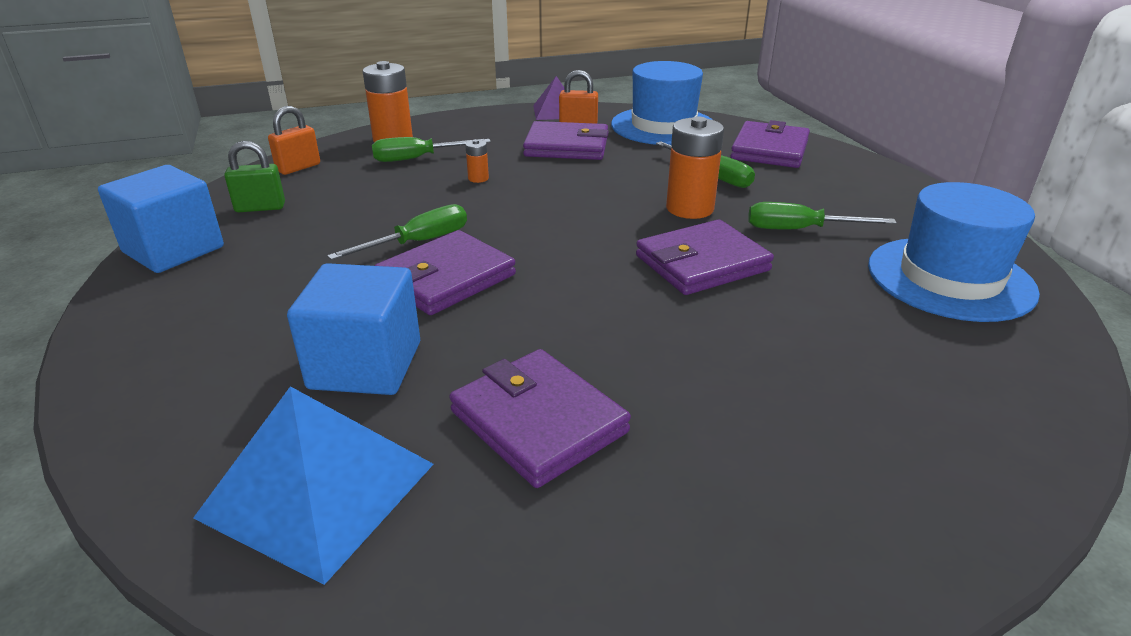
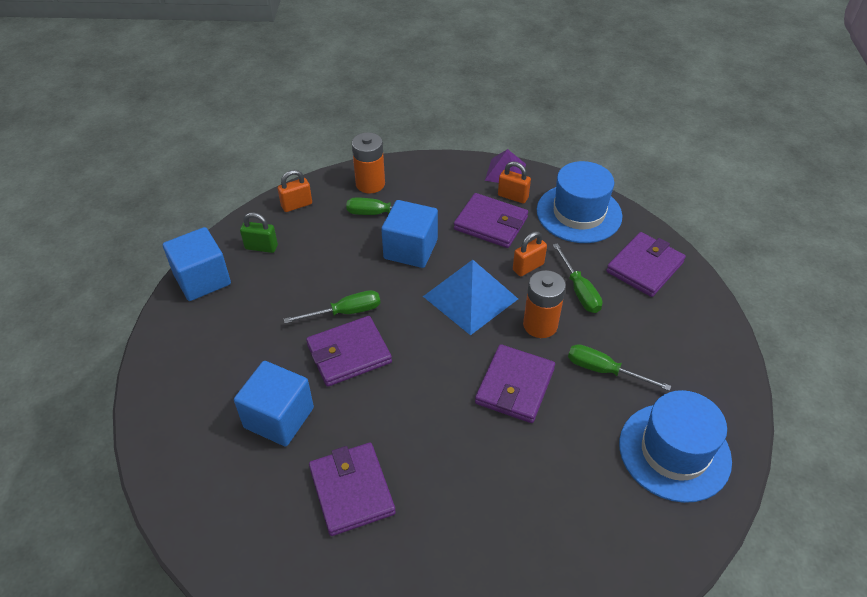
camera: 20 degrees right, 15 degrees up
(318, 489) = (230, 500): blue pyramid -> blue pyramid (470, 297)
(478, 178) = (410, 249): orange battery -> blue cube
(637, 169) = (528, 267): none -> orange padlock
(702, 263) = (515, 386): purple wallet -> purple wallet turned 60 degrees counterclockwise

